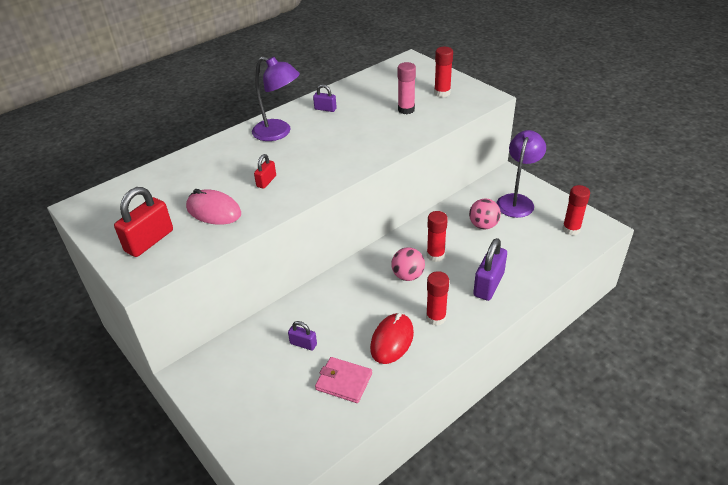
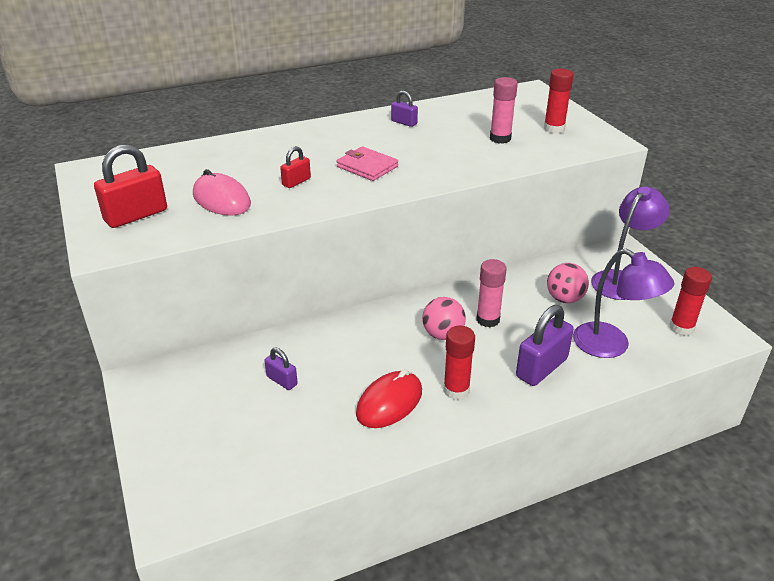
camera: 15 degrees right, 5 degrees down
(278, 133) = (337, 137): purple lamp -> purple lamp (611, 346)
(344, 381) = (309, 435): pink wallet -> pink wallet (367, 167)
(435, 255) = (488, 319): red glue stick -> pink glue stick

